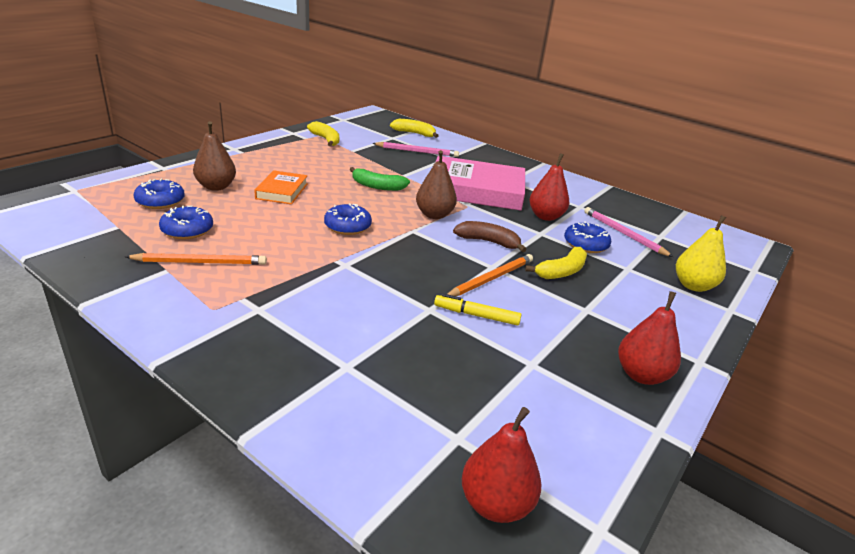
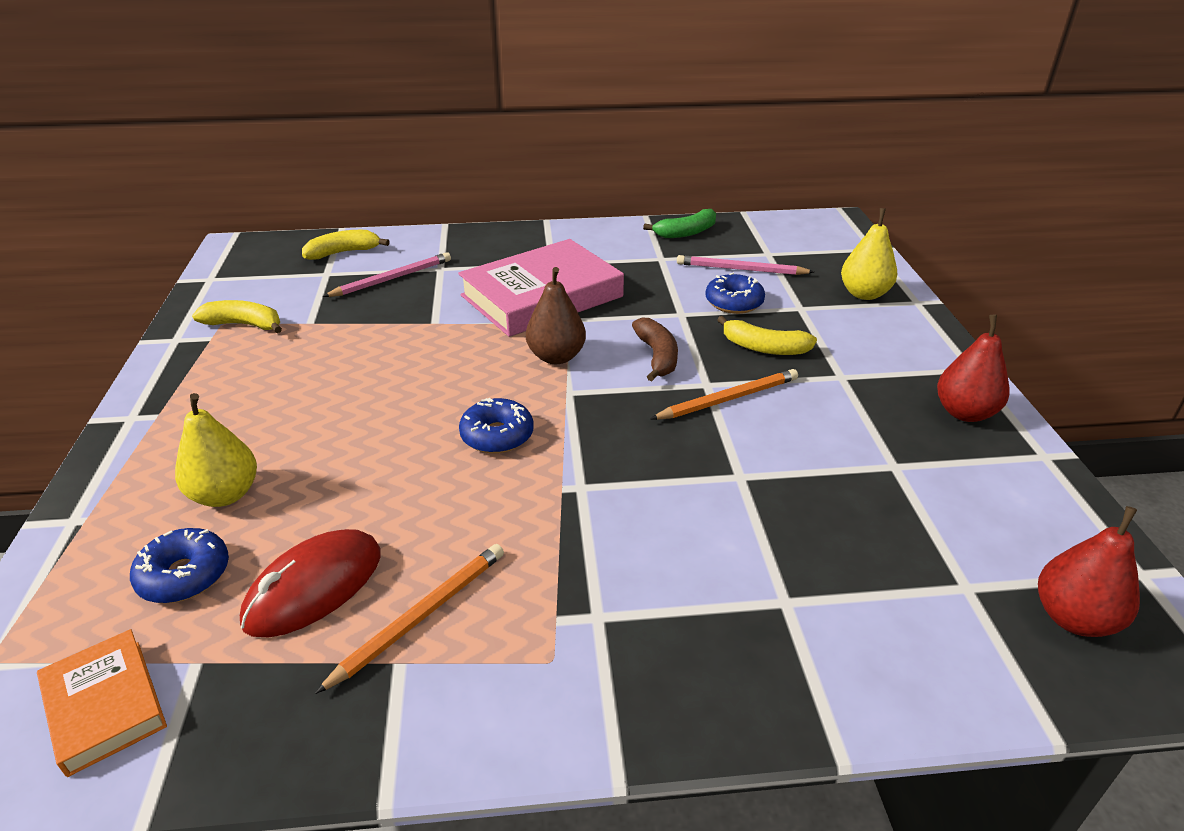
camera: 40 degrees left, 5 degrees up
(187, 230) = (314, 587): blue donut -> red mouse
(216, 187) = (225, 495): brown pear -> yellow pear
(282, 191) = (330, 440): orange book -> orange book (105, 705)
(377, 186) = (433, 357): green banana -> green banana (686, 233)
(476, 315) = (783, 450): yellow marker -> none
(488, 242) = (657, 356): brown banana -> brown banana turned 105 degrees clockwise
(491, 278) = (728, 399): orange pencil -> orange pencil turned 60 degrees clockwise
(545, 216) = (654, 290): red pear -> none
(561, 271) = (764, 348): yellow banana -> yellow banana turned 105 degrees clockwise

